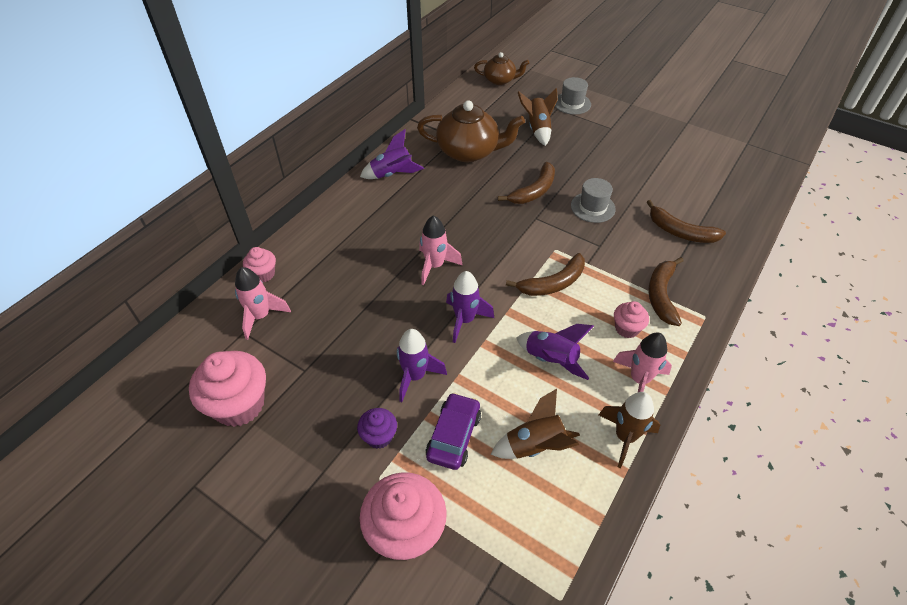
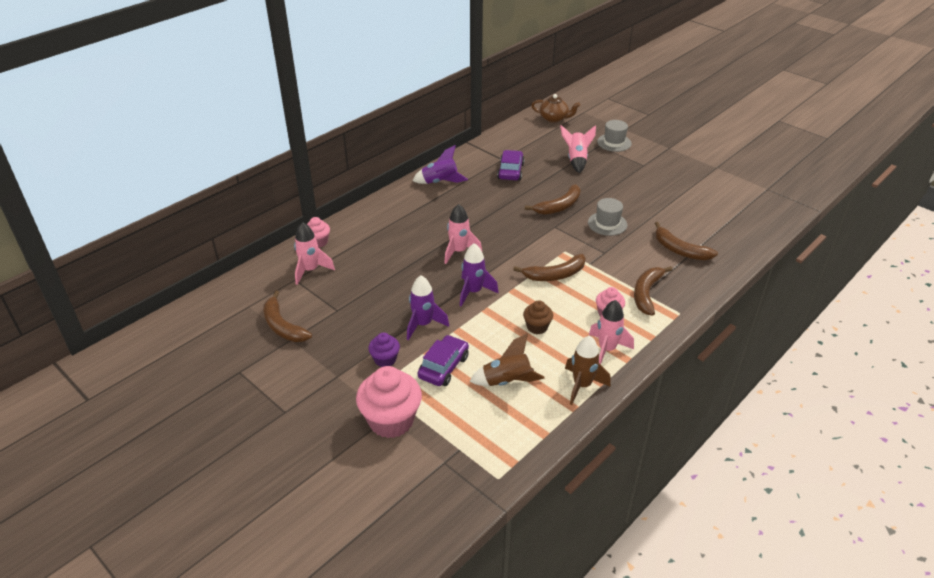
camera: 10 degrees right, 10 degrees down
(239, 405) = (282, 326): pink cupcake -> brown banana
(469, 151) = (510, 171): brown teapot -> purple car
(537, 129) = (576, 160): brown rocket -> pink rocket
(551, 360) = (537, 327): purple rocket -> brown cupcake

